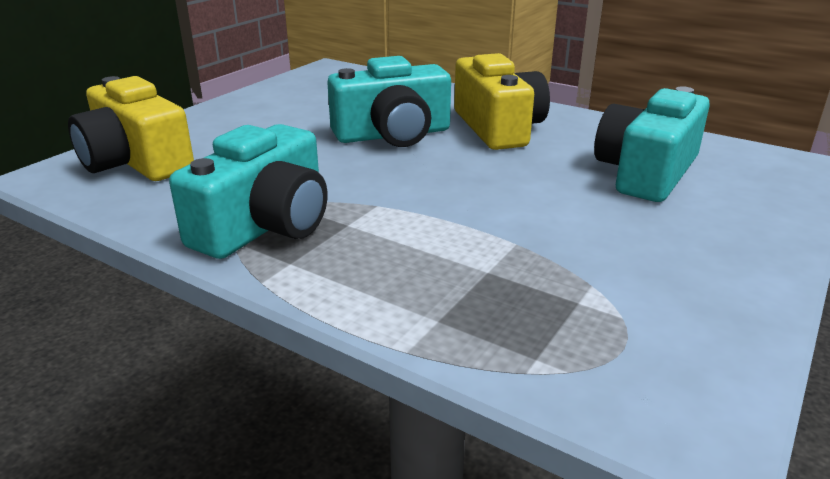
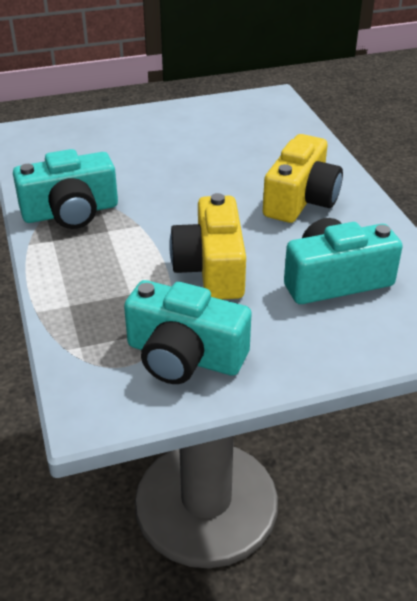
camera: 40 degrees right, 10 degrees up
(136, 162) = (65, 139): yellow camera -> yellow camera (211, 268)
(393, 134) = (225, 176): turquoise camera -> turquoise camera (184, 356)

